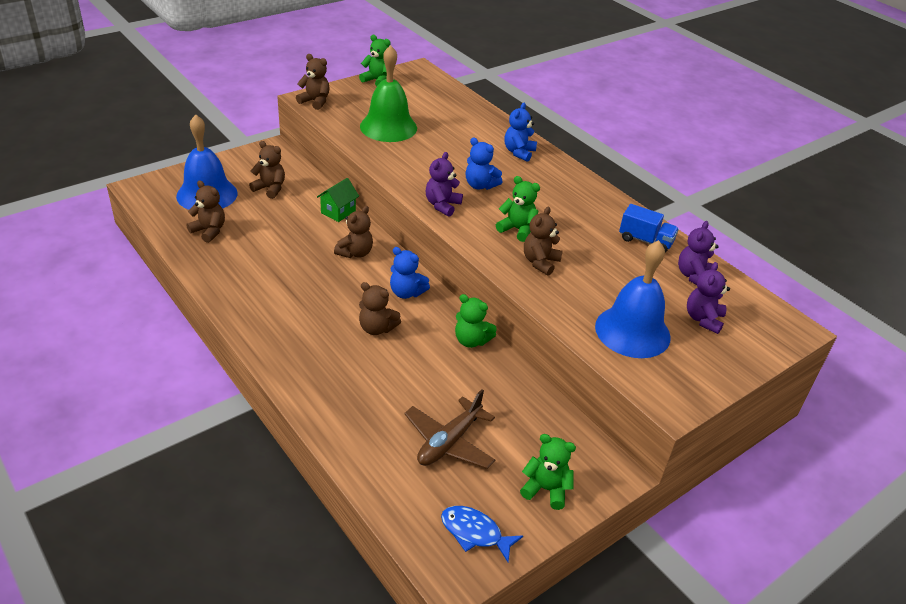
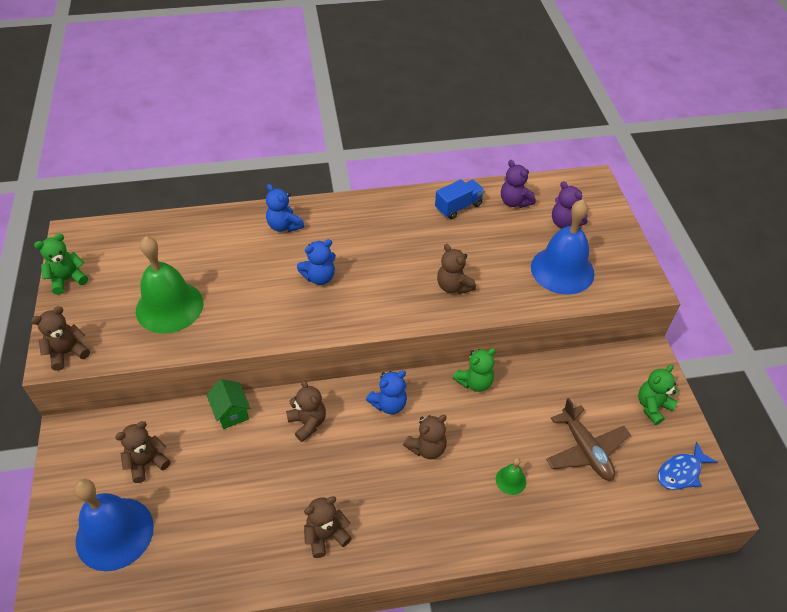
camera: 60 degrees left, 10 degrees up
(209, 231) = (188, 552): brown teddy bear -> brown teddy bear (326, 535)
(377, 393) = (510, 480): none -> green bell
(442, 205) = (334, 319): purple teddy bear -> none
(517, 229) = (400, 281): green teddy bear -> none

